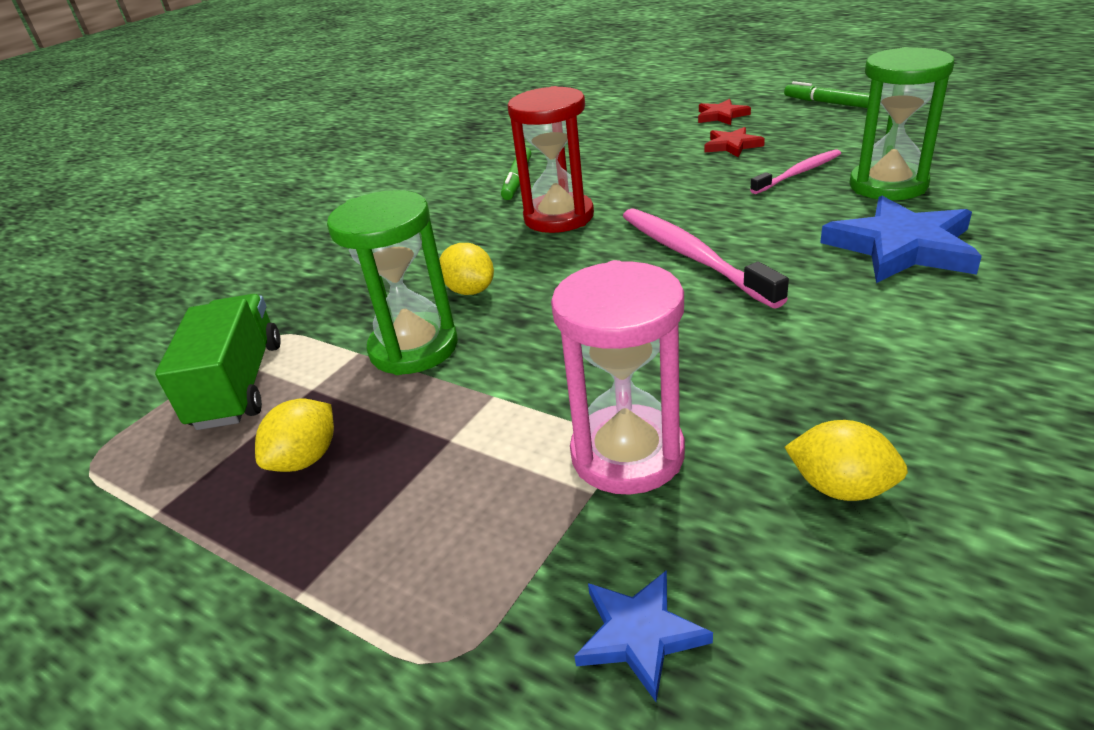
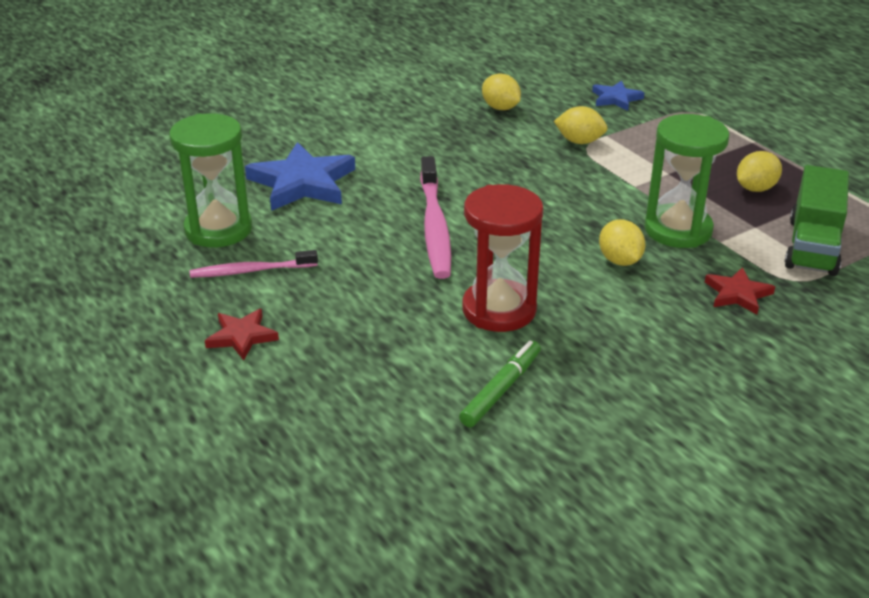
camera: 160 degrees left, 0 degrees up
(627, 454) = (579, 141): pink hourglass -> yellow lemon
(721, 116) = (171, 400): red star -> red star (737, 294)
(829, 103) = (48, 360): green marker -> none

